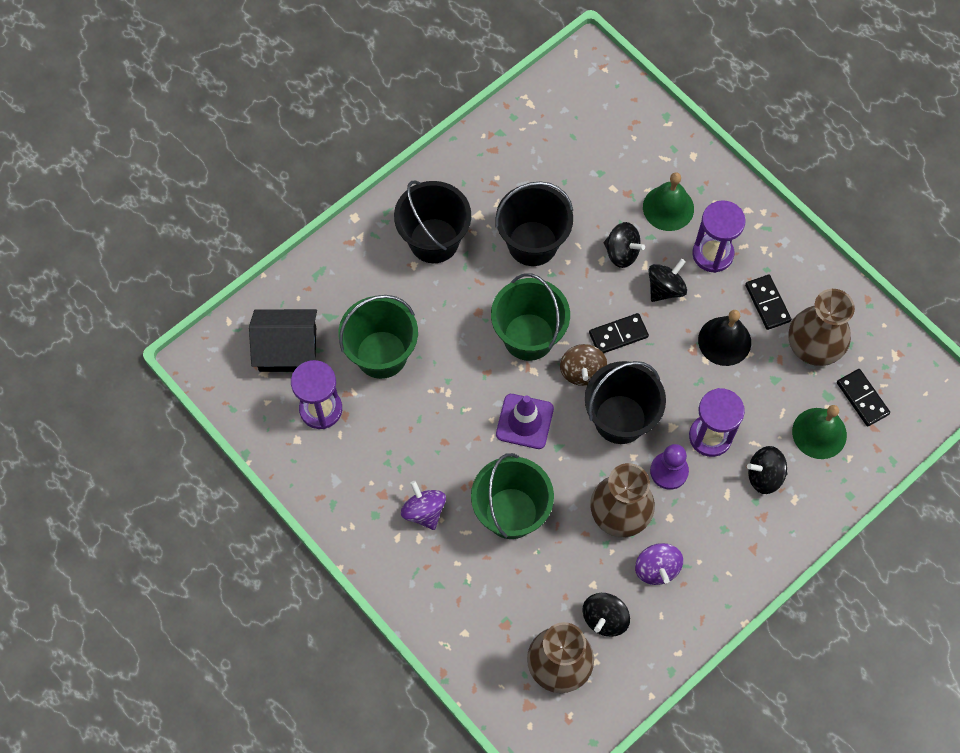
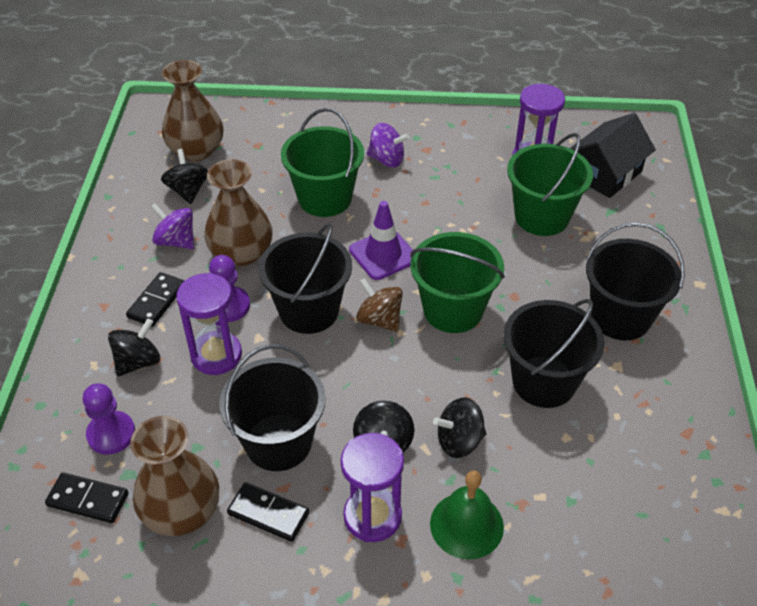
camera: 135 degrees right, 20 degrees down
(618, 335) = (381, 370): black domino -> black domino (157, 301)
(724, 341) = (278, 442): black bell -> black bucket
(819, 433) = (111, 434): green bell -> purple pawn

